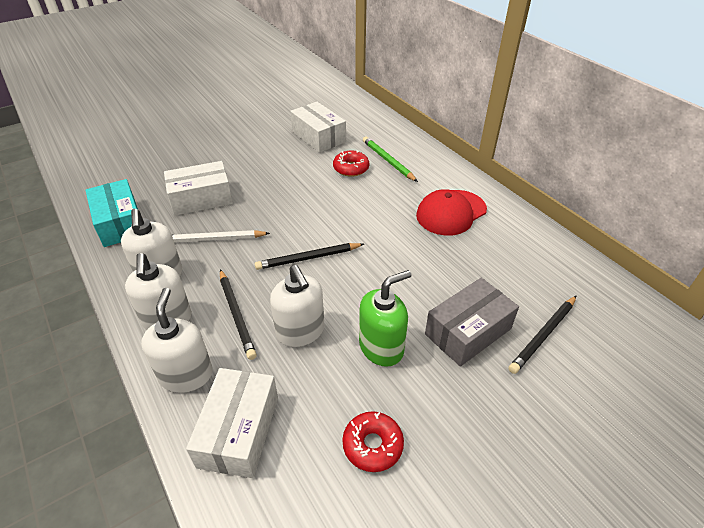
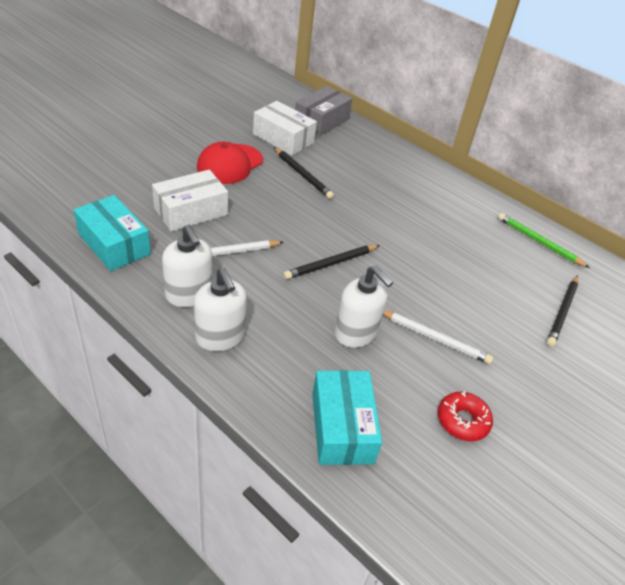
camera: 20 degrees left, 0 degrees up
(186, 375) = (267, 386): white soap dispenser -> none
(236, 314) = (287, 324): black pencil -> black pencil (302, 175)
(239, 431) = (342, 427): white box -> turquoise box
(351, 168) = (331, 170): red donut -> none
(381, 347) = (434, 338): green soap dispenser -> white pencil
(388, 161) = (364, 161): green pencil -> green pencil (539, 242)
(451, 212) = (444, 209): red cap -> red cap (230, 164)
(468, 331) = (501, 316): grey box -> grey box (321, 121)

